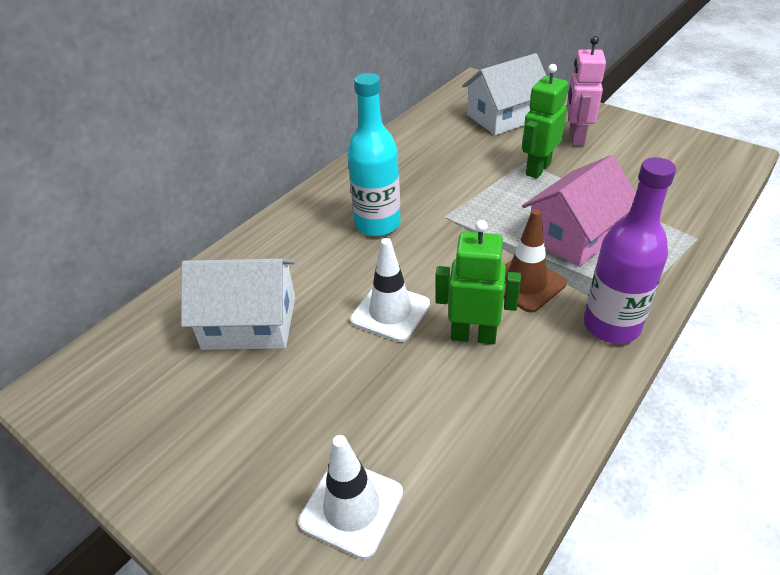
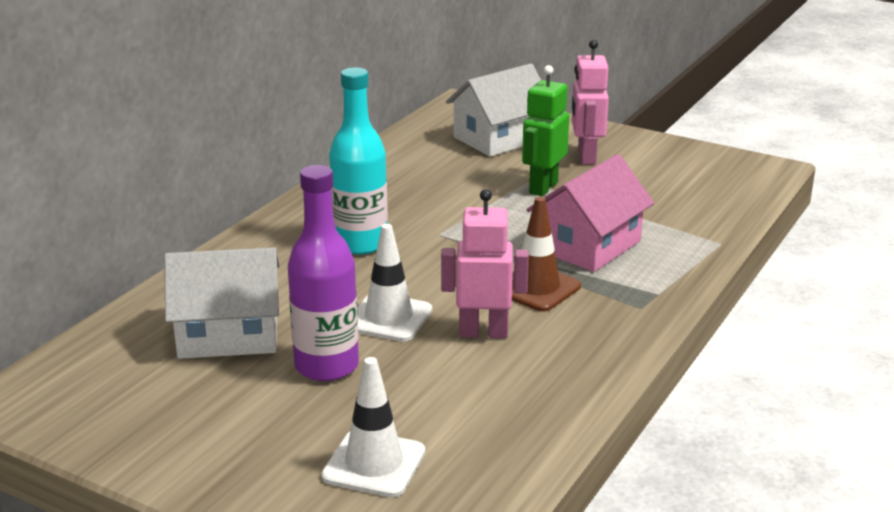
camera: 10 degrees left, 15 degrees down
(473, 335) = (483, 332): green robot -> pink robot
(611, 325) = (629, 318): purple bottle -> purple bottle (326, 366)

